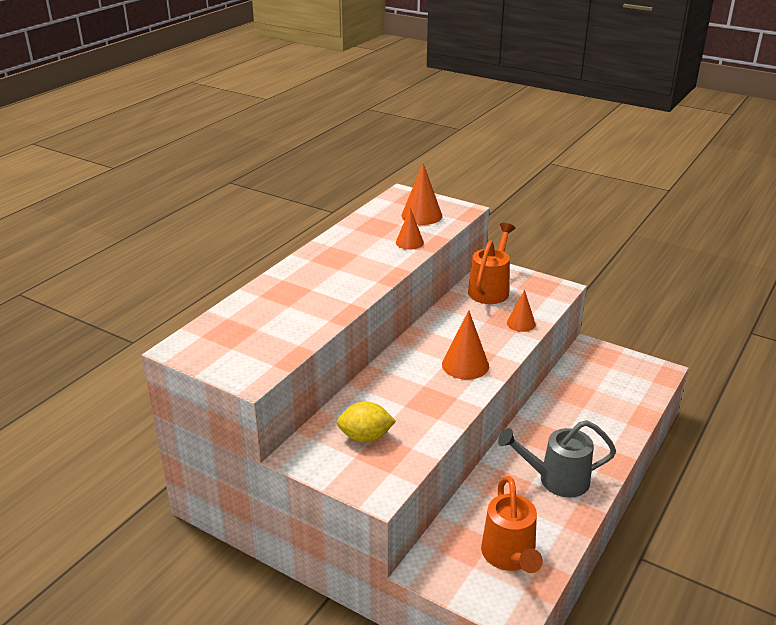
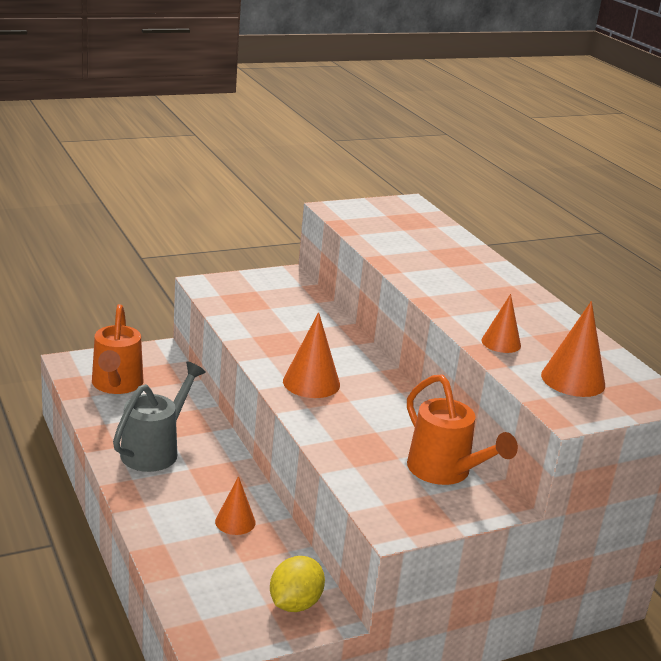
camera: 120 degrees right, 5 degrees down
(365, 437) = (272, 302): yellow lemon -> yellow lemon (295, 603)
(510, 557) = (116, 385): orange watering can -> orange watering can turned 120 degrees counterclockwise
(521, 323) = (346, 451): orange cone -> orange cone (235, 522)

